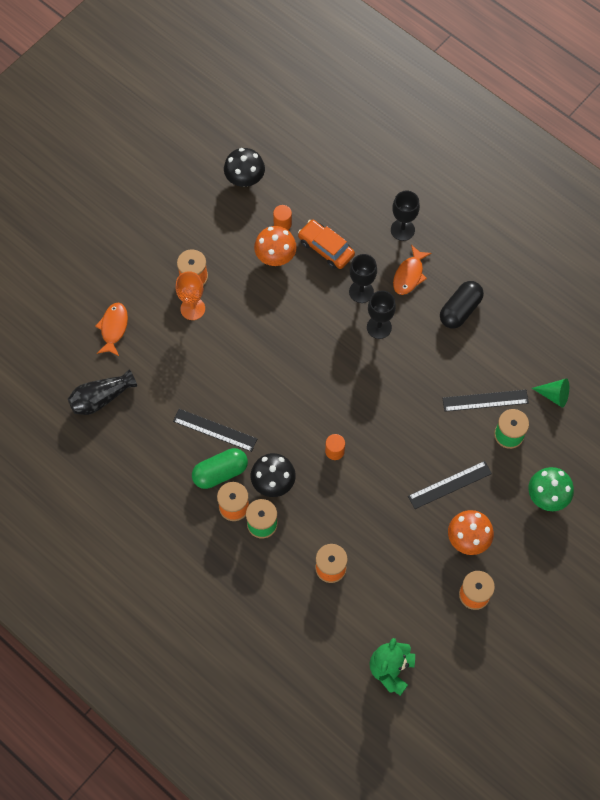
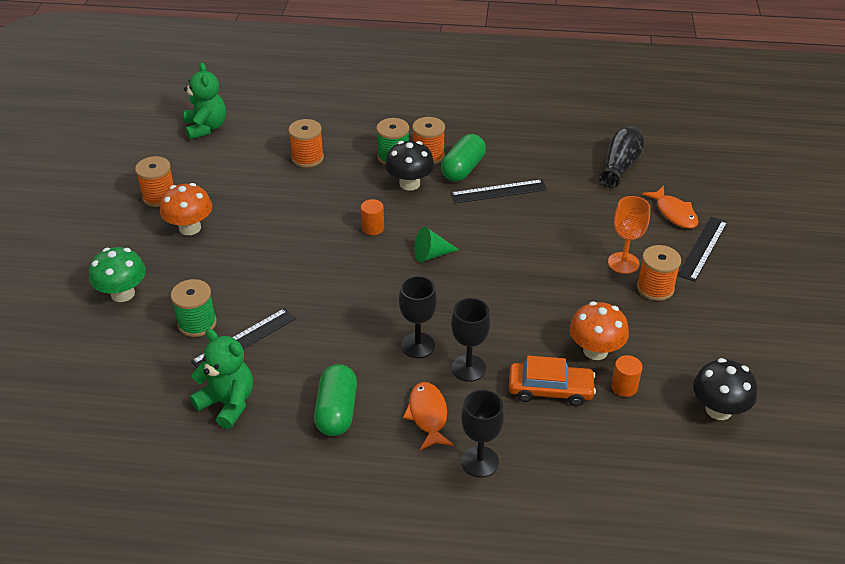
camera: 145 degrees right, 25 degrees down
(449, 485) = (236, 256): black ruler -> black ruler (703, 248)
(460, 310) = (336, 411): black capsule -> green capsule
(521, 355) = (228, 403): none -> green teddy bear
(554, 395) = (163, 384): green cone -> green cone (431, 254)

